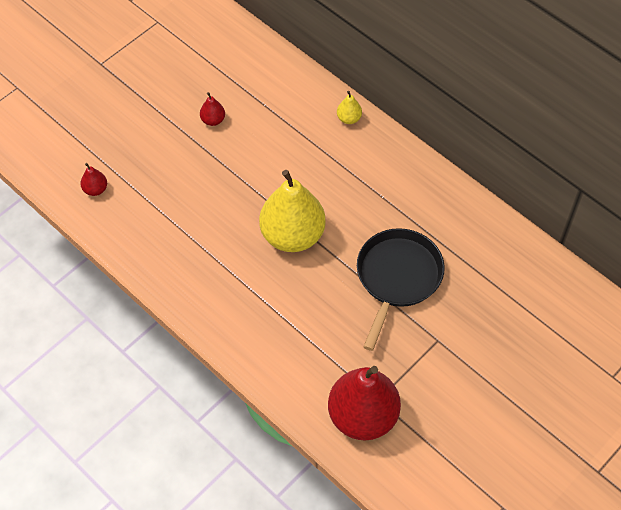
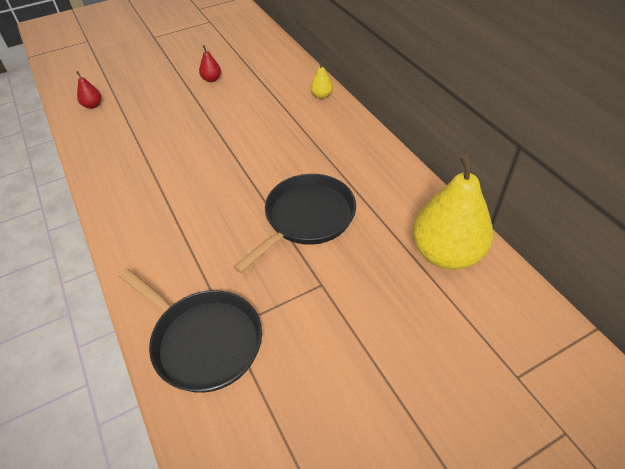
camera: 20 degrees right, 10 degrees down
(292, 235) = (227, 165): yellow pear -> yellow pear (446, 253)
(362, 416) = (203, 341): red pear -> black pan

